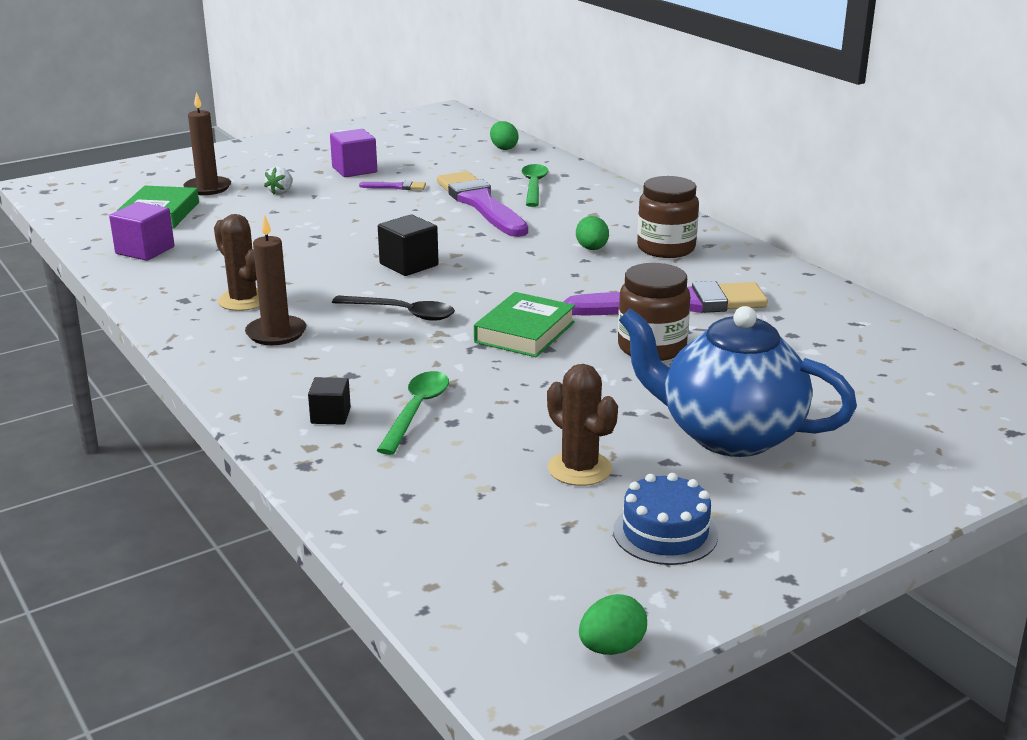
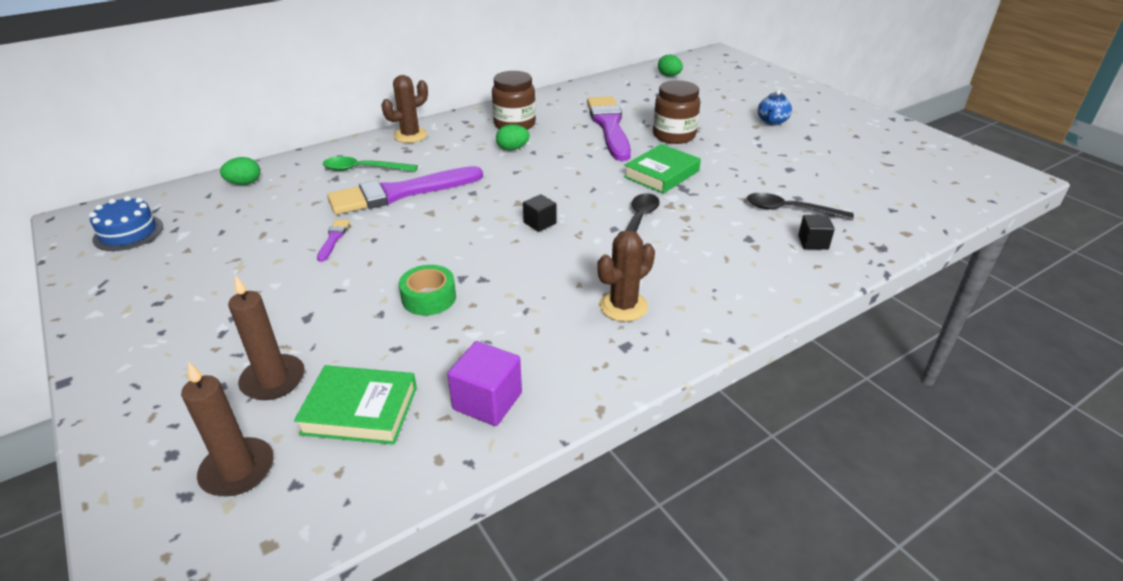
camera: 90 degrees left, 10 degrees up
(276, 333) = (688, 280): brown candle -> brown candle (238, 470)
(281, 192) = (317, 315): white strawberry -> none
(289, 225) = (429, 298): none -> green tape
(354, 170) = (263, 268): purple cube -> none
(409, 265) = (540, 223): black cube -> black cube, size x0.64
(416, 411) = (790, 210): green spoon -> black spoon
(525, 332) = (661, 174): green book -> green book turned 75 degrees counterclockwise
(579, 469) = (830, 159): brown cactus -> brown cactus (410, 135)
(611, 648) = (977, 156): green egg -> green egg (669, 76)
(665, 533) = (877, 141): blue cake -> blue cake (128, 233)
(728, 435) = (772, 122): blue teapot -> blue teapot, size x0.43

